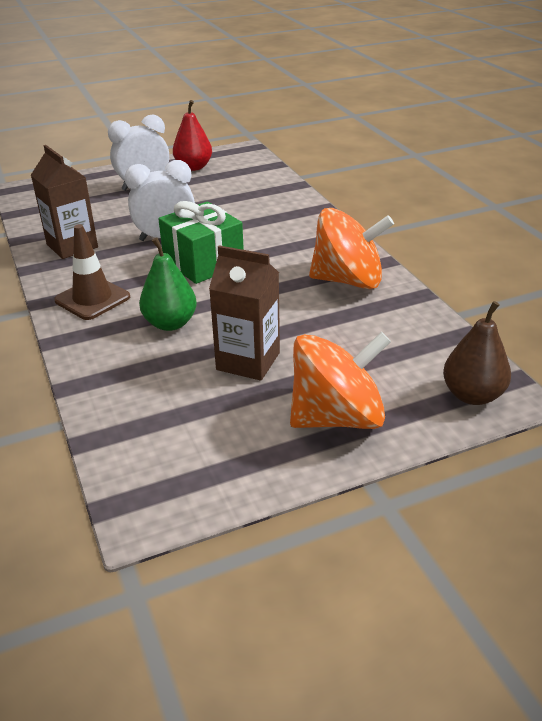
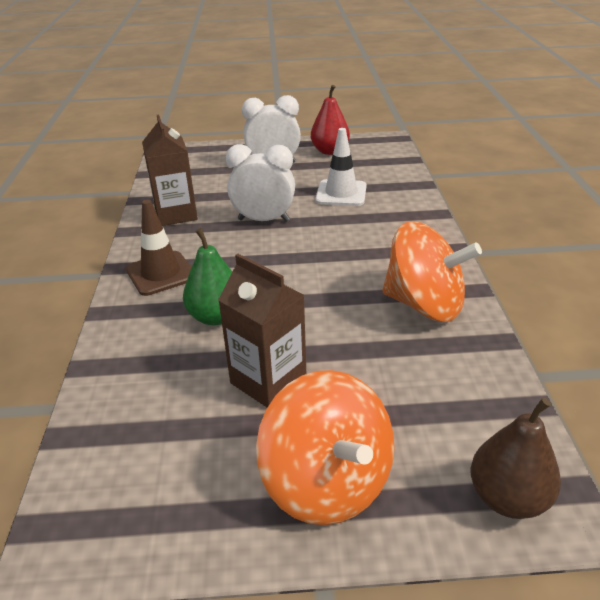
camera: 20 degrees right, 0 degrees up
(203, 262) = (284, 254): green gift -> none
(226, 203) = (341, 193): none -> white traffic cone
(337, 417) = (327, 482): orange spinning top -> orange spinning top turned 60 degrees clockwise

